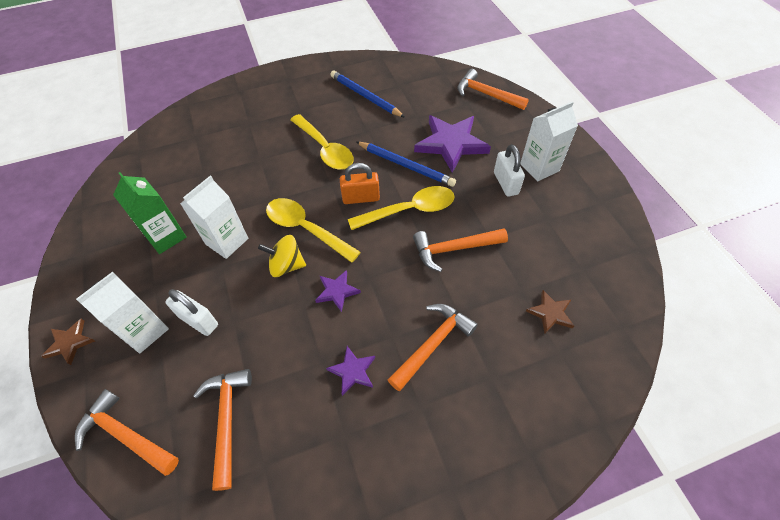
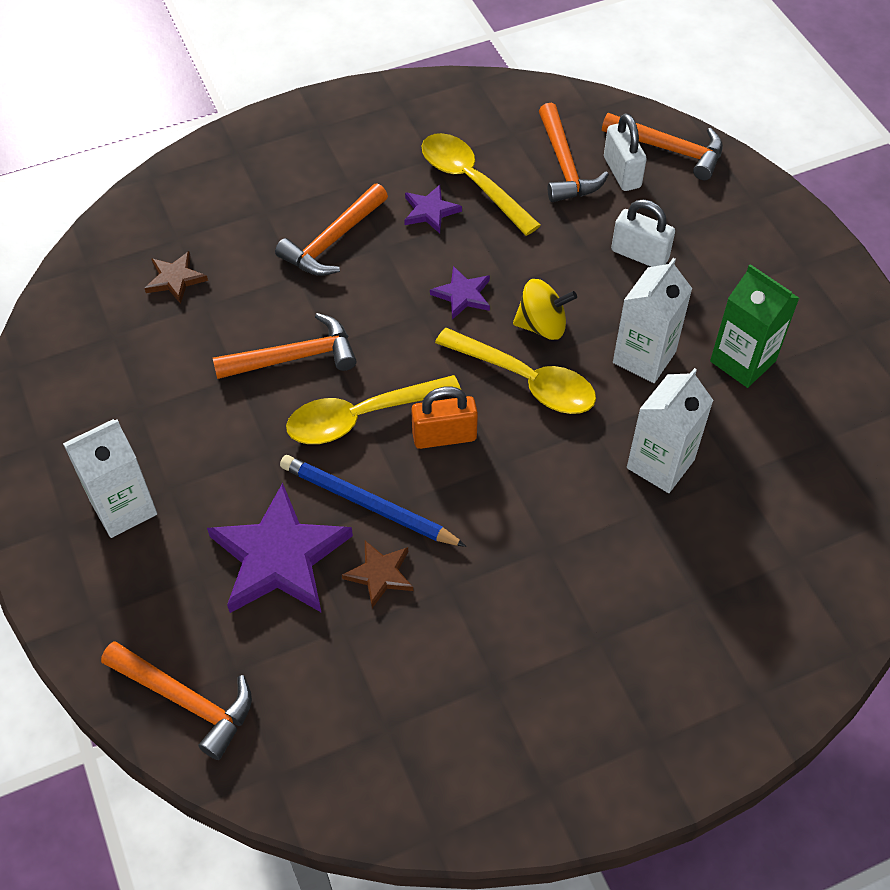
camera: 175 degrees right, 0 degrees up
(70, 343) = (792, 226): brown star -> brown star (380, 574)
(144, 331) = (704, 241): white carton -> white carton (660, 464)
(325, 149) = (525, 537): yellow spoon -> yellow spoon (471, 182)
(365, 96) = (460, 687): blue pencil -> none
(505, 183) = (192, 473): white padlock -> white padlock (622, 172)

